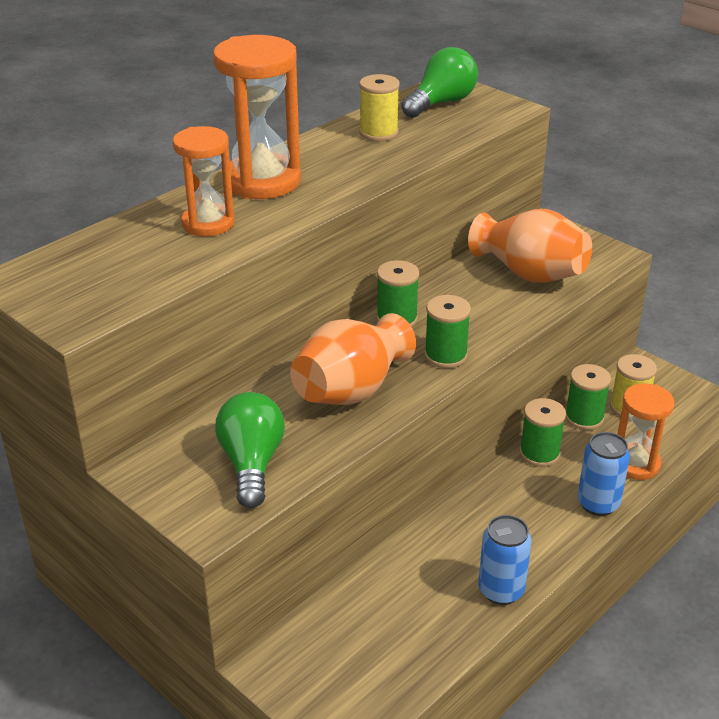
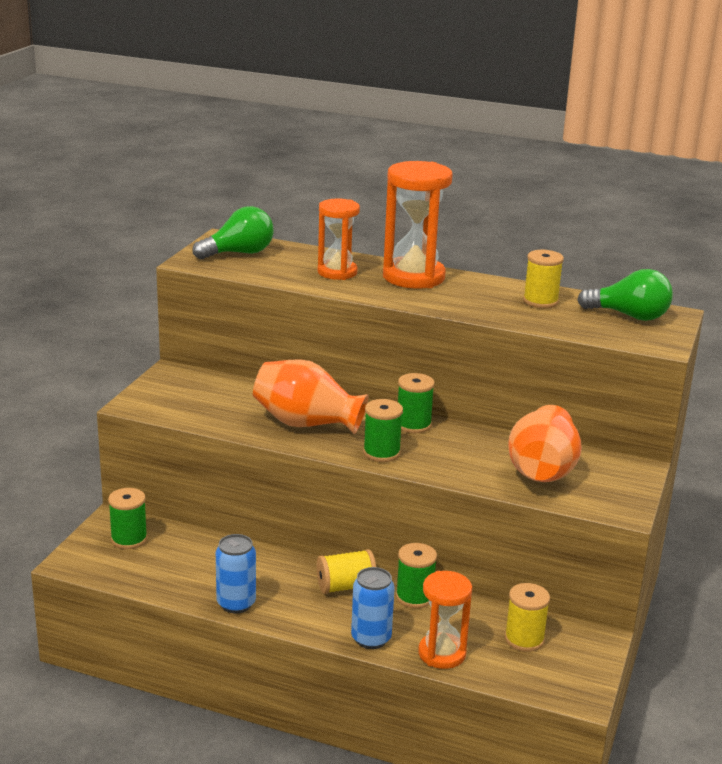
camera: 65 degrees right, 10 degrees down
(251, 464) = (200, 405): green light bulb -> green light bulb (239, 253)
(503, 496) = (345, 586): none -> yellow spool
(584, 418) = (485, 614): green spool -> green spool (129, 539)

